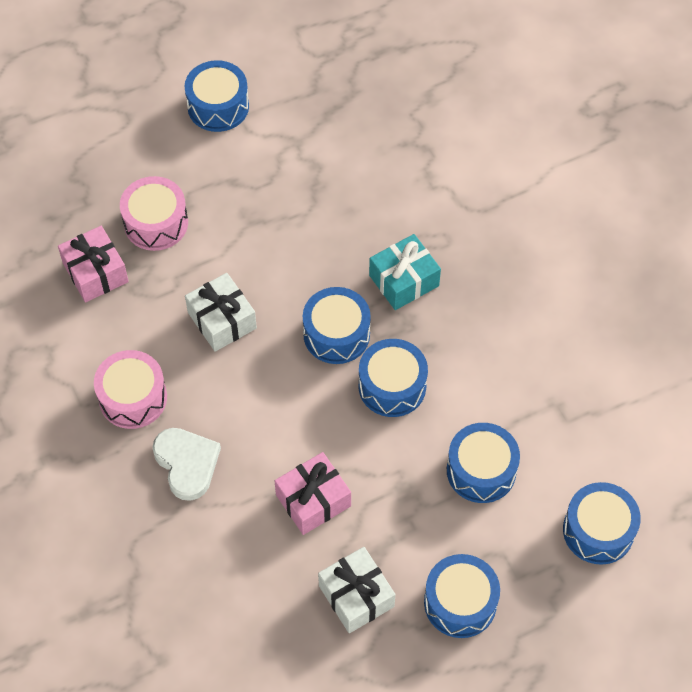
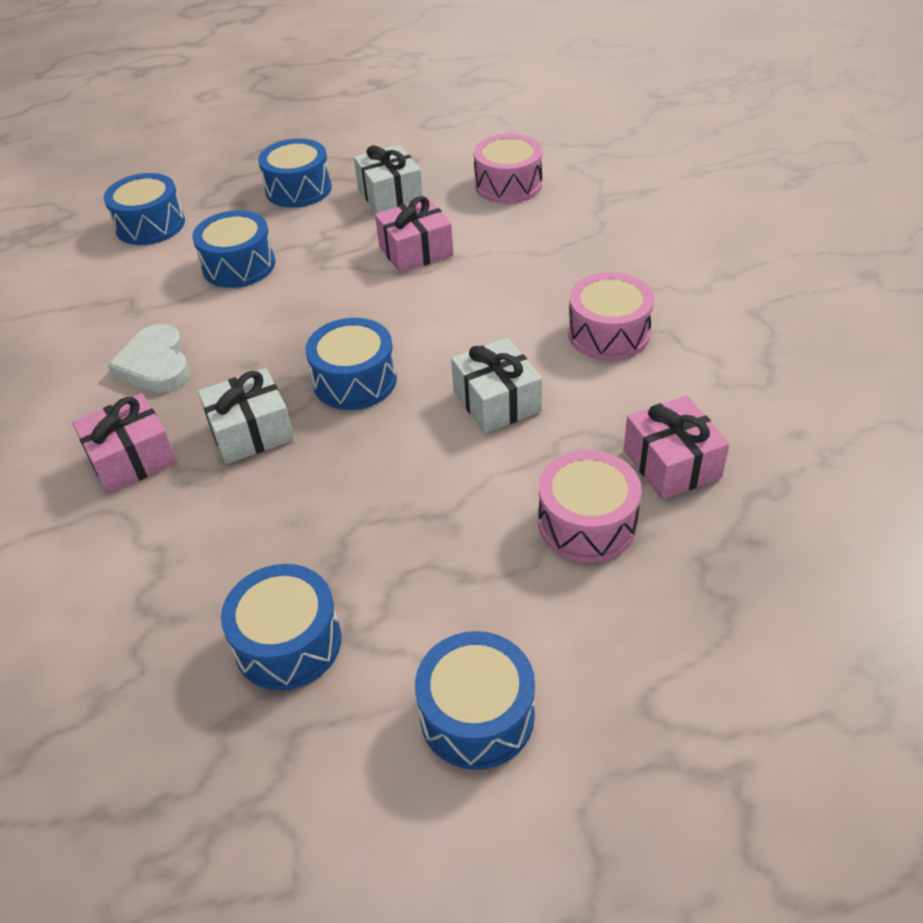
camera: 170 degrees left, 15 degrees down
(187, 464) = (545, 280): white heart -> white heart (156, 365)
(229, 619) = (508, 185): none -> pink drum
(392, 386) = (305, 331): blue drum -> blue drum (288, 642)
(404, 280) = (251, 432): turquoise gift -> white gift
(483, 251) = (132, 459): none -> pink gift

